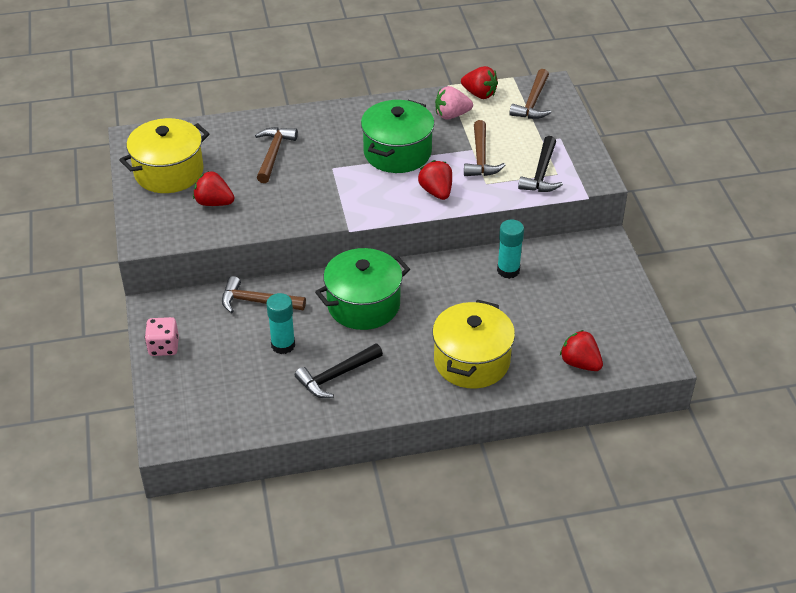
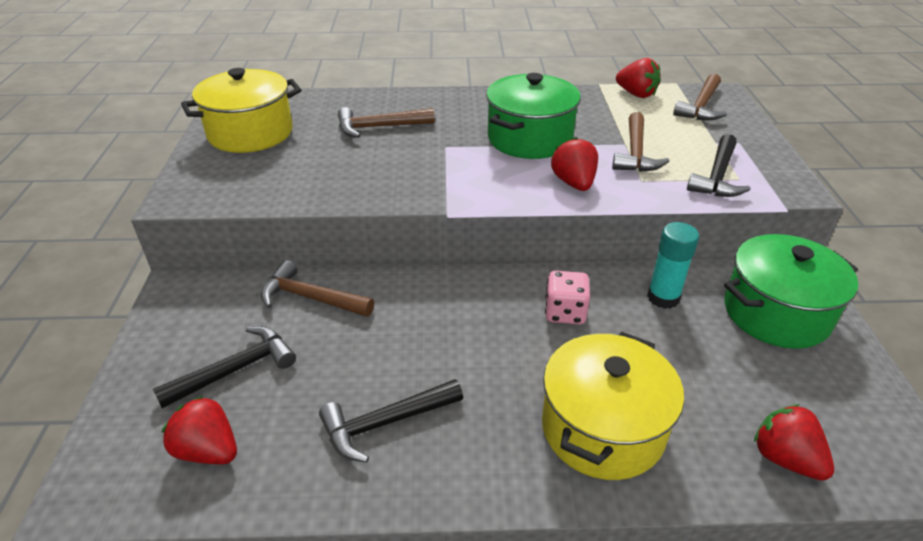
camera: 10 degrees right, 5 degrees down
(164, 347) = (159, 343): pink dice -> pink dice (565, 312)
(214, 203) = (286, 168): red strawberry -> red strawberry (208, 450)
(225, 357) = (235, 370): none -> black hammer
(273, 154) = (379, 127): brown hammer -> brown hammer turned 120 degrees counterclockwise
(283, 345) = (323, 363): turquoise glue stick -> none
(363, 304) = (453, 319): green pot -> green pot (776, 313)
(451, 115) = (601, 110): pink strawberry -> none

